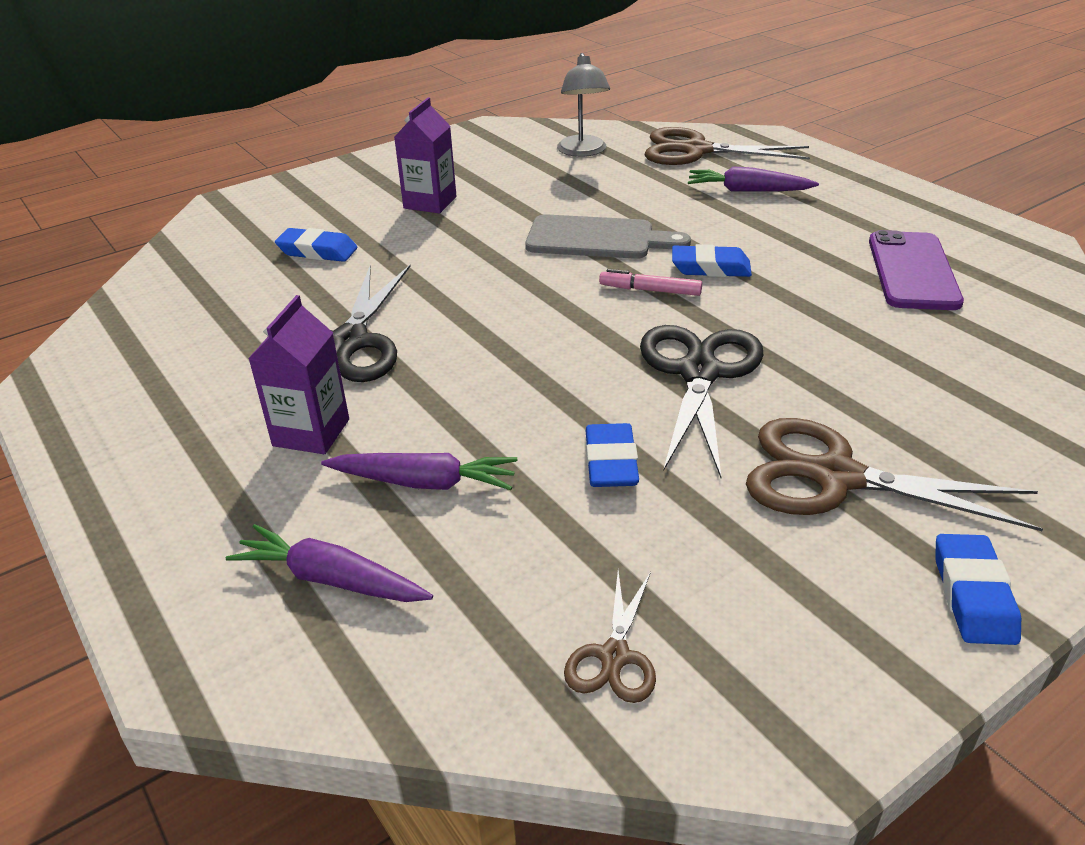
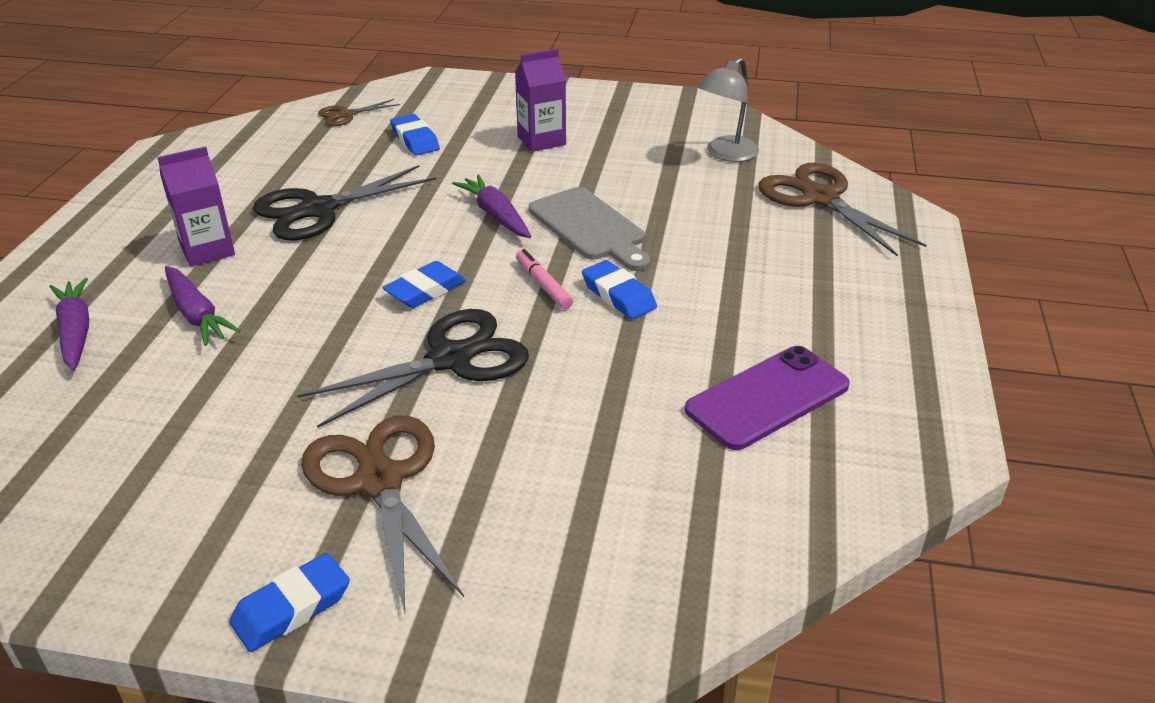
camera: 45 degrees right, 0 degrees up
(611, 462) = (292, 373): blue eraser -> blue eraser (425, 290)
(614, 656) = (89, 468): brown scissors -> brown scissors (346, 115)
(747, 191) = (785, 254): purple carrot -> purple carrot (495, 215)

